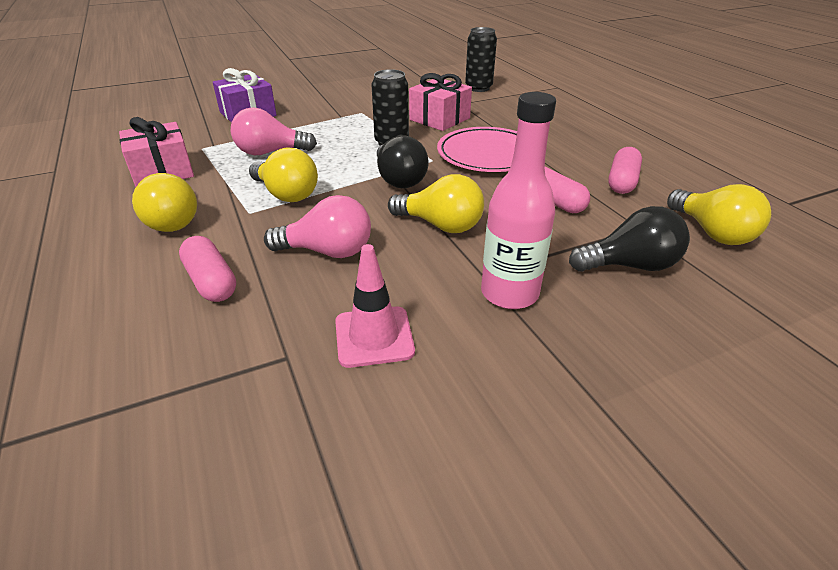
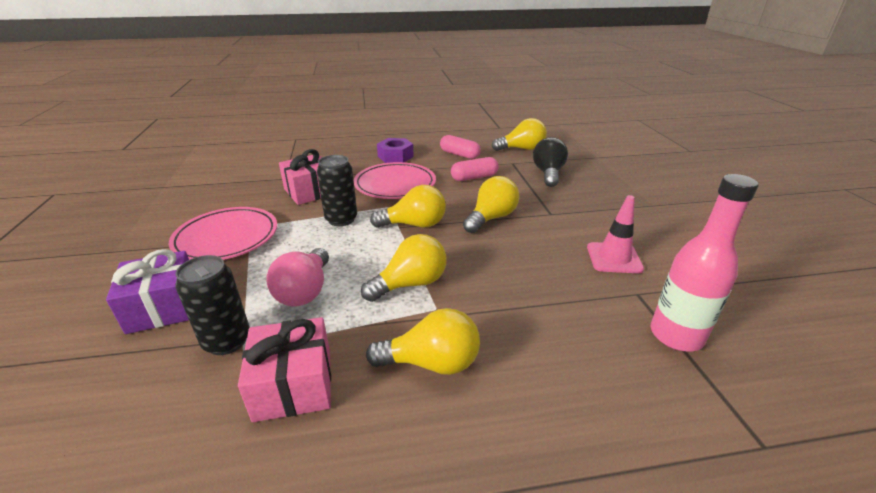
camera: 75 degrees left, 5 degrees down
(211, 281) = (549, 331): pink capsule -> none
(327, 251) = (515, 268): pink light bulb -> none
(340, 109) = (226, 238): none -> pink plate
(399, 179) = (414, 225): black light bulb -> yellow light bulb
(478, 88) = (259, 165): black can -> black can (227, 341)
(509, 293) = (571, 209): pink bottle -> pink bottle (676, 335)
(567, 142) = (395, 156): none -> purple nut

